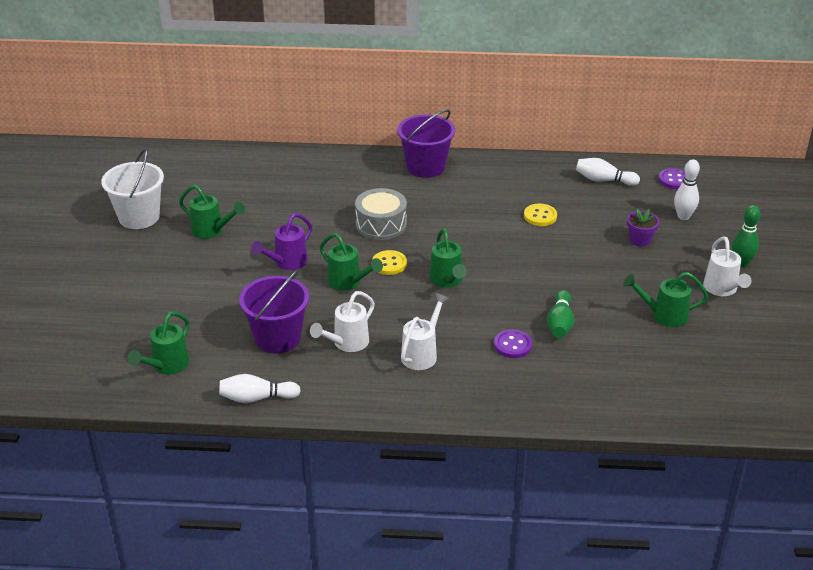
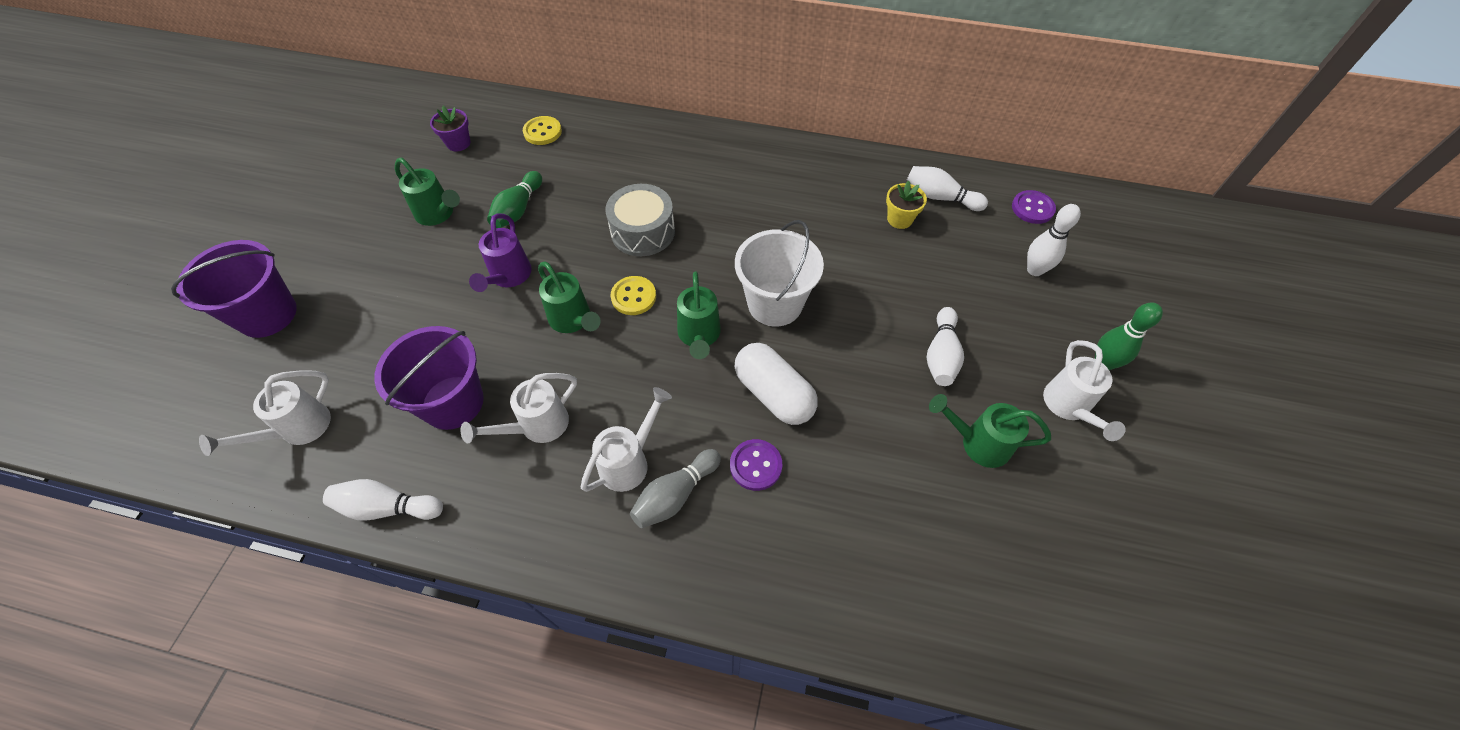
camera: 10 degrees right, 20 degrees up
(139, 217) = (363, 182): white bucket -> white bucket (774, 304)
(167, 366) = (298, 429): green watering can -> white watering can
(287, 263) = (508, 277): purple watering can -> purple watering can turned 45 degrees counterclockwise
(425, 167) = (723, 150): purple bucket -> purple bucket (267, 314)
(461, 367) = (675, 495): none -> grey bowling pin
(513, 306) = (774, 394): none -> white capsule
(540, 216) = (846, 244): yellow button -> yellow button (542, 132)
(560, 323) = (830, 435): green bowling pin -> green bowling pin (518, 210)
(576, 197) = (899, 219): none -> yellow flower pot
(627, 272) = (941, 355): none -> white bowling pin
(640, 240) = (969, 302): purple flower pot -> purple flower pot (458, 143)

